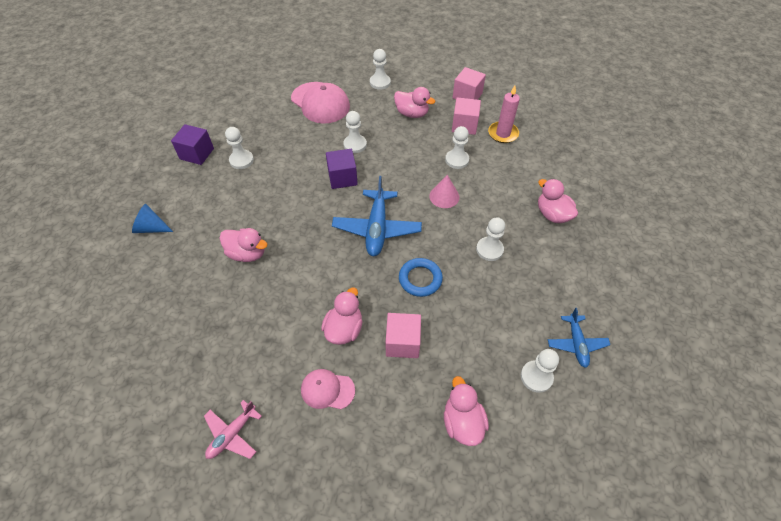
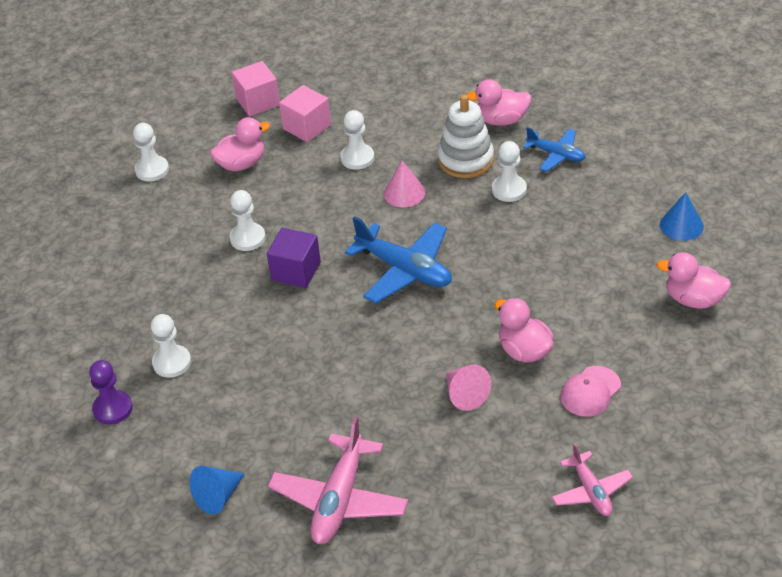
camera: 55 degrees left, 10 degrees down
(170, 287) = (339, 499): none -> pink plane
(197, 154) = (113, 408): purple cube -> purple pawn
(247, 253) = (346, 405): pink duck -> none
(286, 312) = (465, 394): none -> pink cone
(320, 103) = (133, 243): pink cap -> none
(402, 342) = (575, 308): pink cube -> none
(420, 279) = (505, 262): blue ring -> none
(498, 213) = (466, 160): none -> white stacking toy
(503, 134) = (350, 101): pink candle -> none
(536, 377) = (681, 225): white pawn -> blue cone
(576, 343) = (666, 180): blue plane -> blue plane (556, 155)

